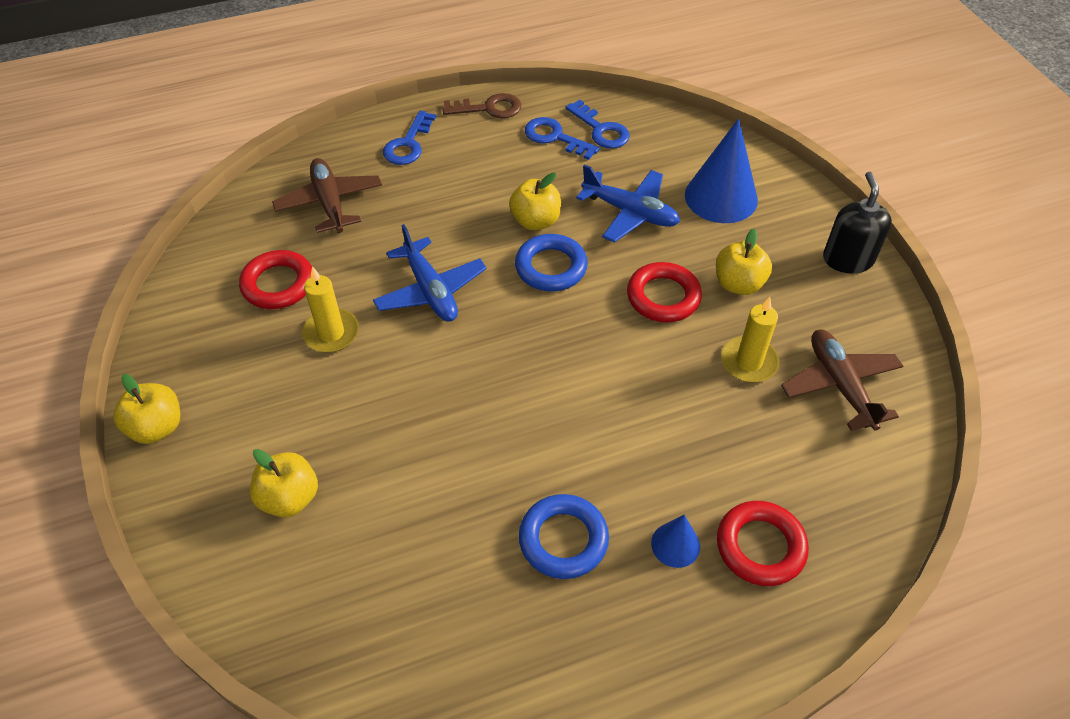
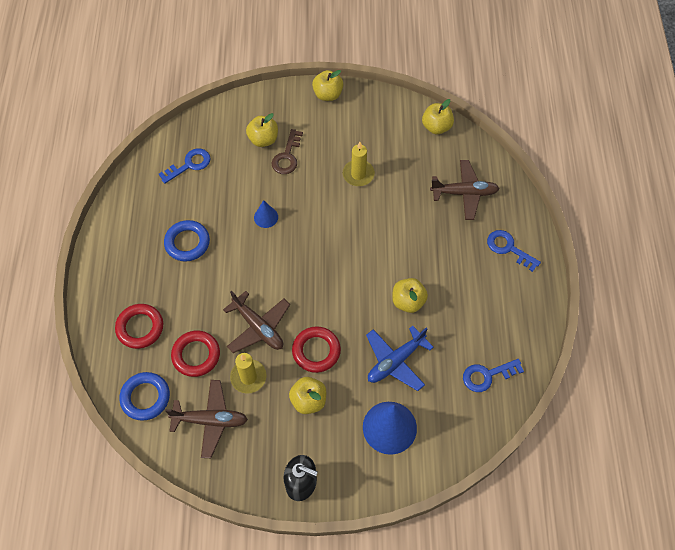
camera: 110 degrees right, 10 degrees up
(207, 260) = (436, 127): none -> yellow apple
(278, 284) = (404, 156): red ring -> red ring (196, 355)
(430, 290) = (371, 228): blue plane -> none
(488, 108) = (533, 308): brown key -> brown key (287, 156)
(551, 267) = (365, 297): blue ring -> blue ring (145, 397)
(555, 137) = (487, 341): blue key -> blue key (189, 165)
(665, 377) = (258, 327): none -> brown plane
(675, 544) = (160, 290): blue cone -> blue cone (266, 217)

